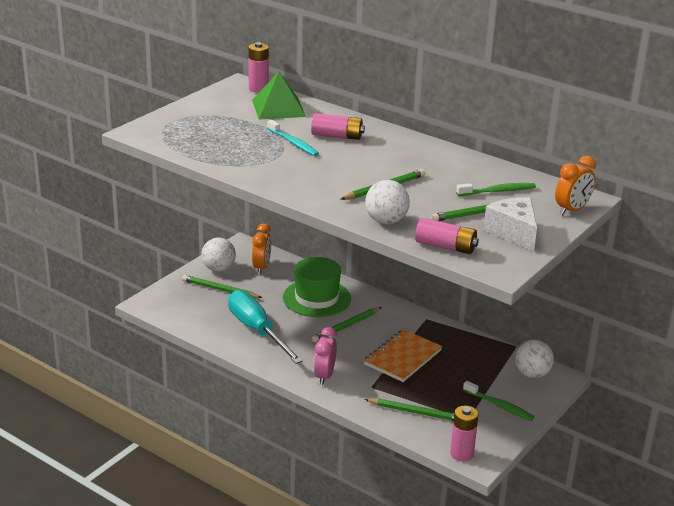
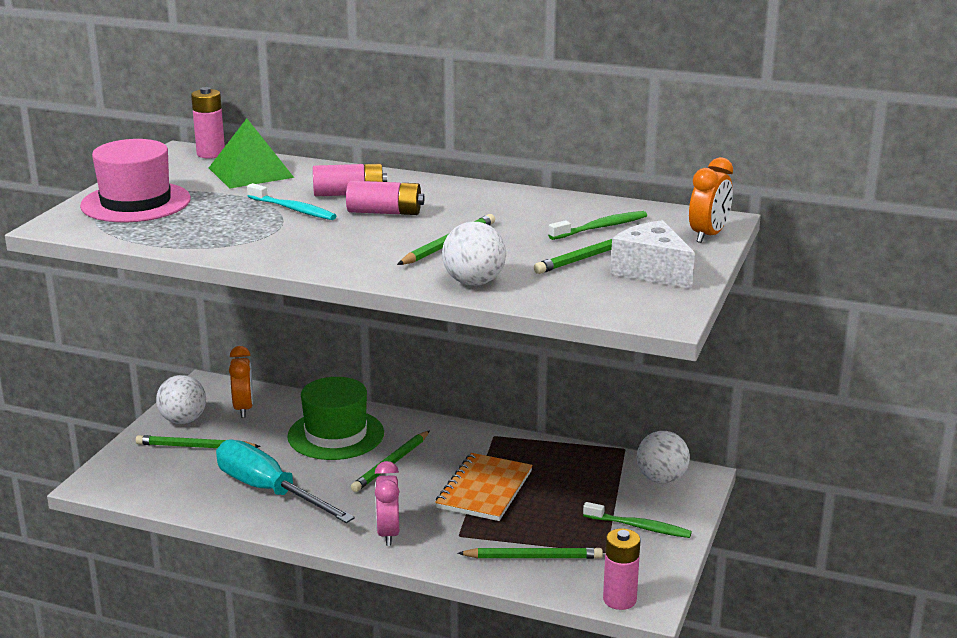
camera: 15 degrees left, 5 degrees down
(193, 122) = (136, 202): none -> pink hat
(445, 246) = (573, 301): pink battery -> pink battery (385, 212)

